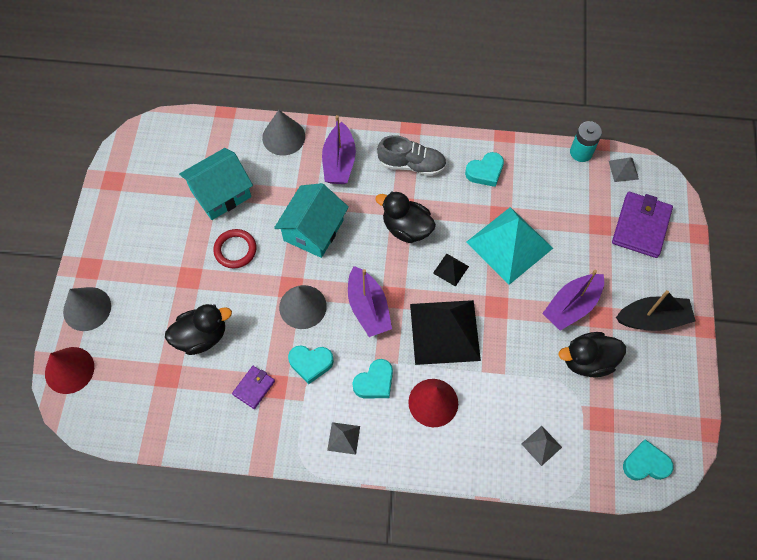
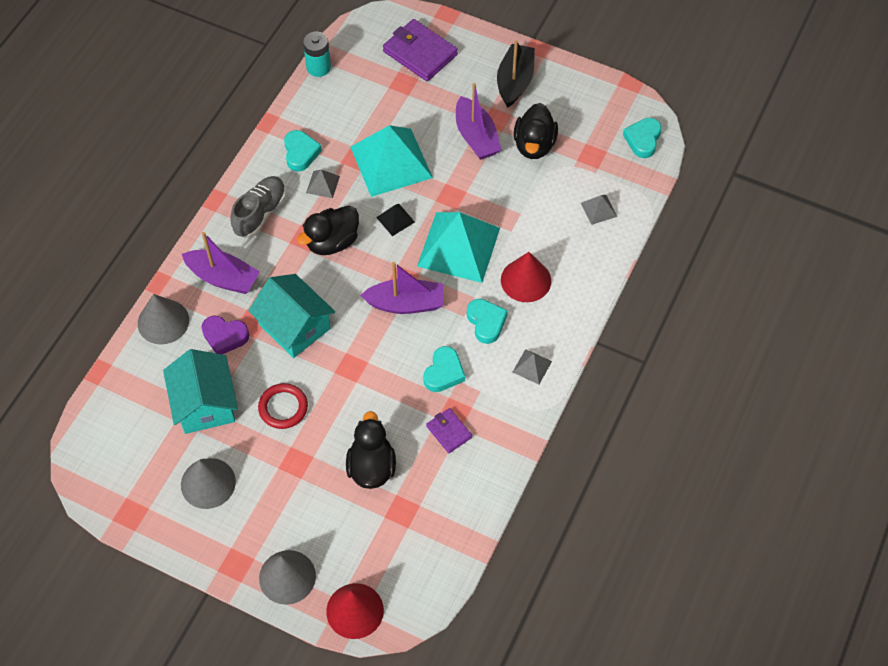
camera: 70 degrees left, 5 degrees down
(285, 184) = (225, 336): none -> purple heart
(302, 306) = (378, 362): grey cone -> grey cone (208, 483)
(444, 331) = (458, 247): black pyramid -> turquoise pyramid
(623, 170) = (354, 42): grey pyramid -> grey pyramid (322, 184)

